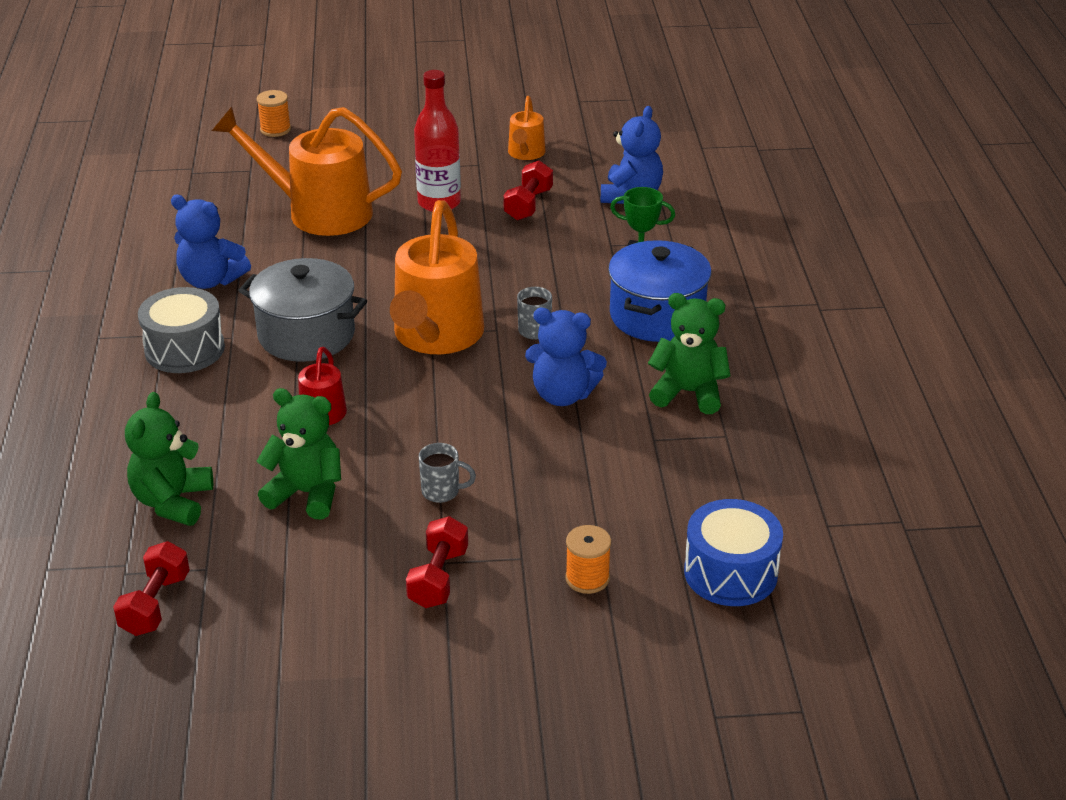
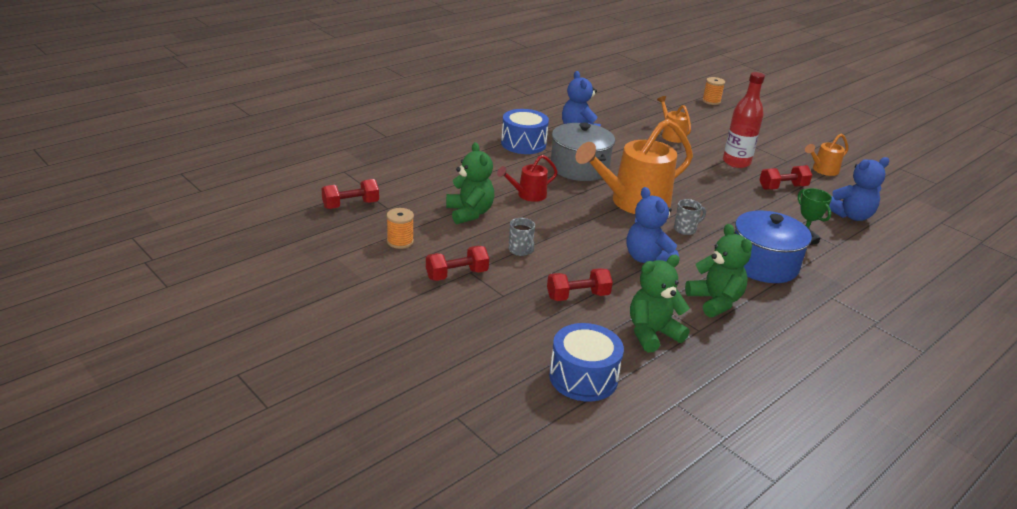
camera: 50 degrees right, 5 degrees down
(172, 502) = (420, 182): green teddy bear -> green teddy bear (652, 334)
(185, 349) = (523, 144): grey drum -> blue drum
(318, 212) = (671, 135): orange watering can -> orange watering can, size x0.49
(582, 494) = (577, 296): none -> red dumbbell
(587, 578) = (514, 324): orange spool -> orange spool (400, 241)

